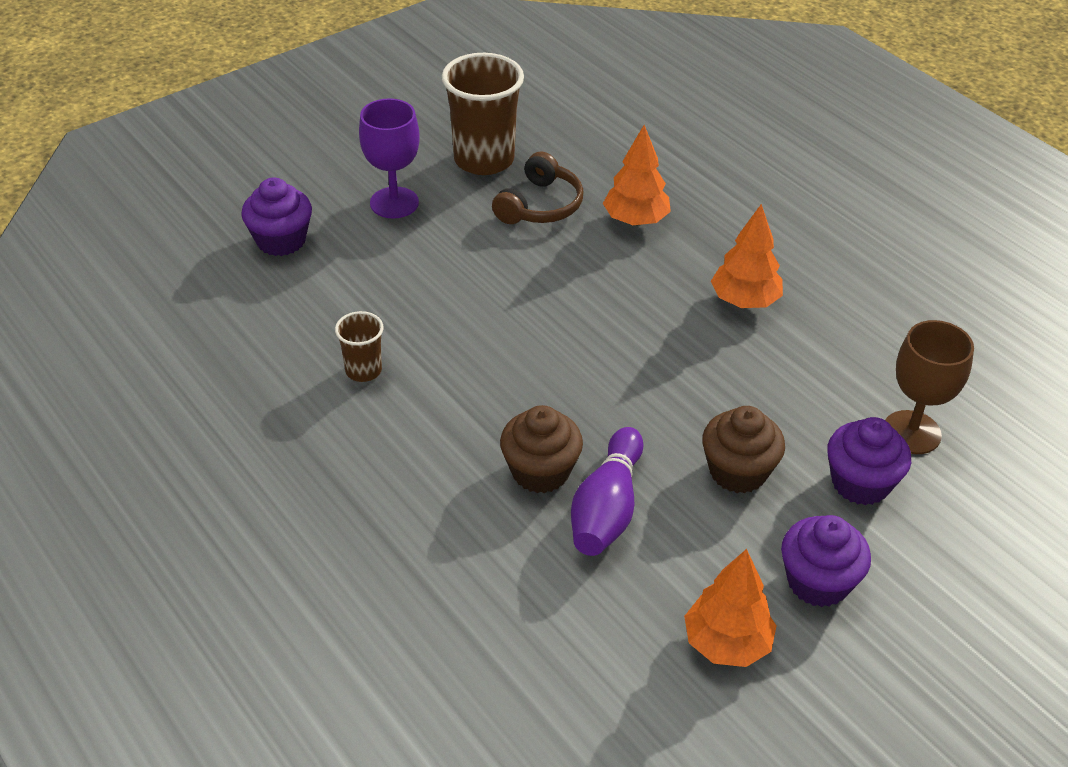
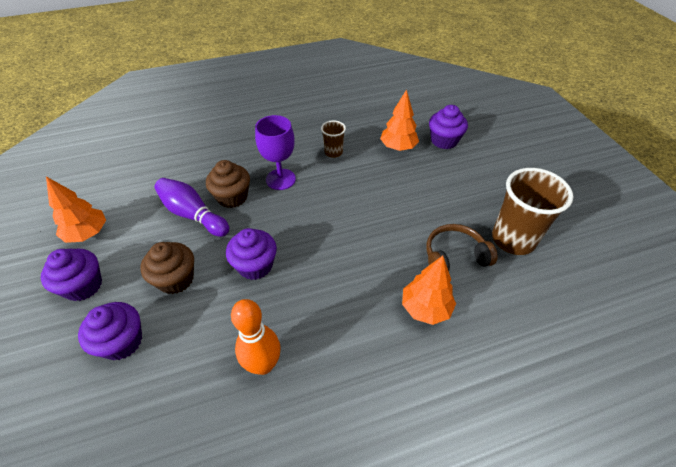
camera: 110 degrees right, 5 degrees up
(394, 203) = (470, 187): purple goblet -> purple goblet (280, 179)
(540, 205) = (454, 256): brown headphones -> brown headphones turned 120 degrees clockwise
(663, 391) = (255, 265): none -> purple cupcake
(744, 301) = (313, 346): orange tree -> orange tree (398, 147)
(794, 336) = (263, 364): none -> orange bowling pin
(911, 432) = (134, 400): brown goblet -> none

